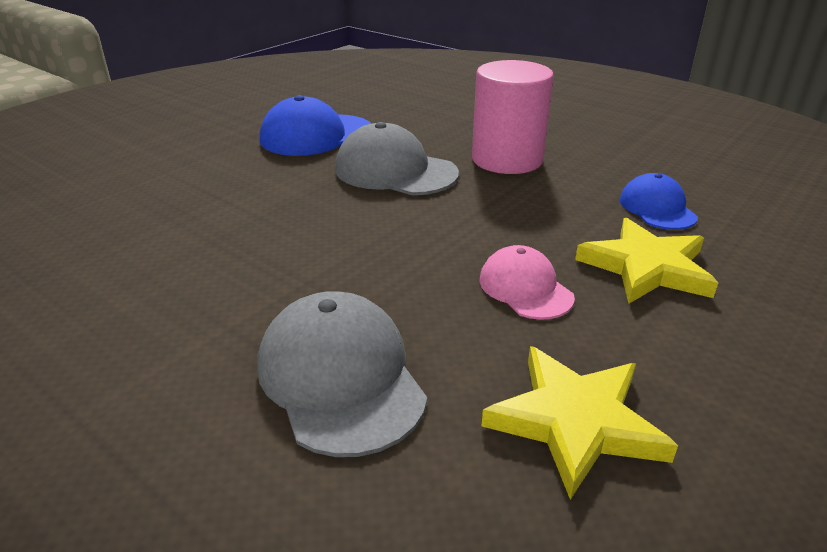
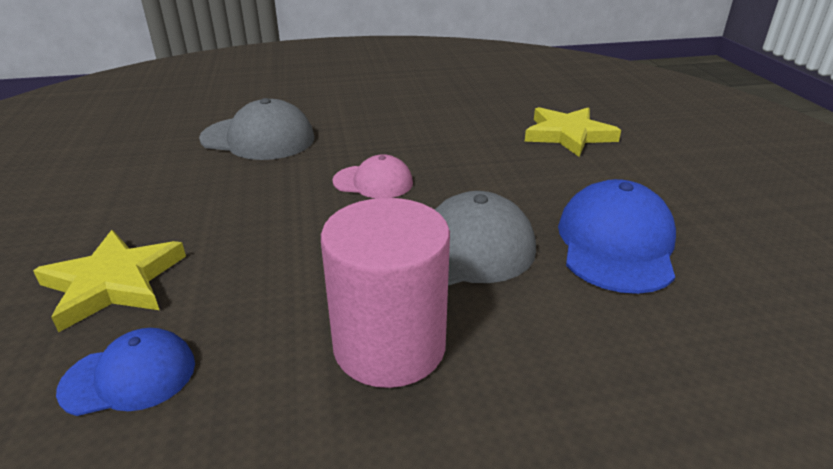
camera: 130 degrees right, 0 degrees up
(525, 288) = (207, 216): pink cap -> pink cap (373, 182)
(575, 422) = (121, 174): yellow star -> yellow star (568, 135)
(657, 208) = (129, 376): blue cap -> blue cap turned 45 degrees counterclockwise

